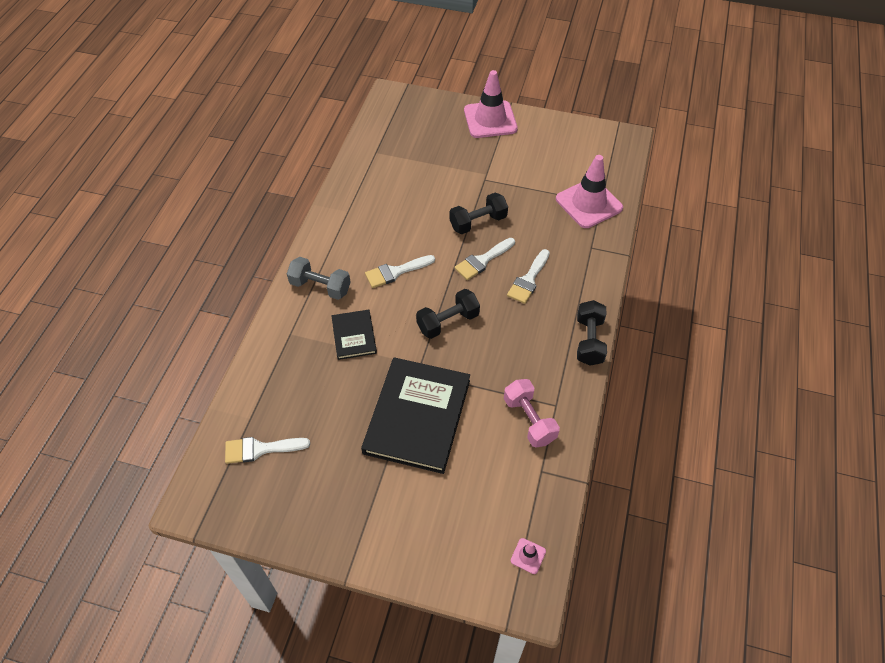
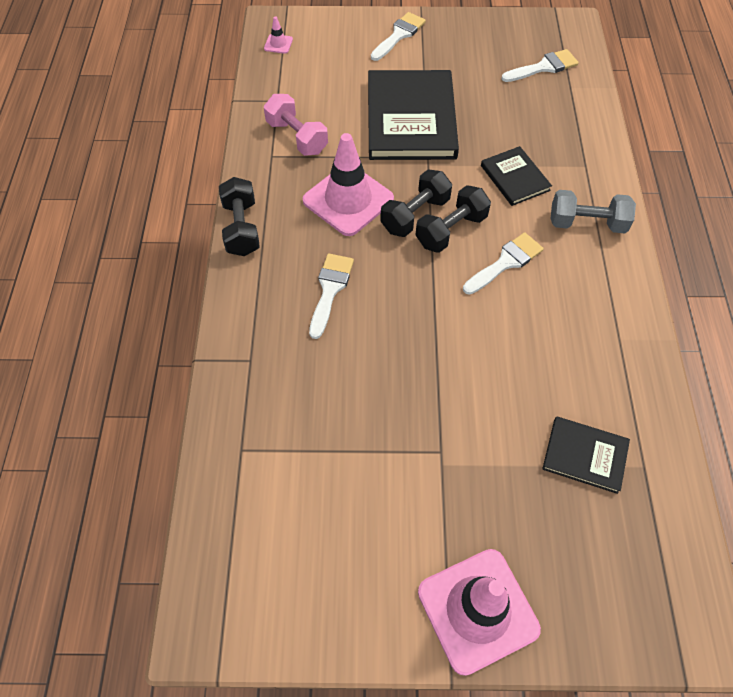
camera: 165 degrees right, 5 degrees up
(405, 162) = (585, 455): none -> black book
(478, 222) = (425, 364): black dumbbell -> black dumbbell (451, 230)
(482, 261) = (399, 303): white brush -> white brush (399, 35)
(588, 203) = (261, 442): pink traffic cone -> pink traffic cone (348, 200)

